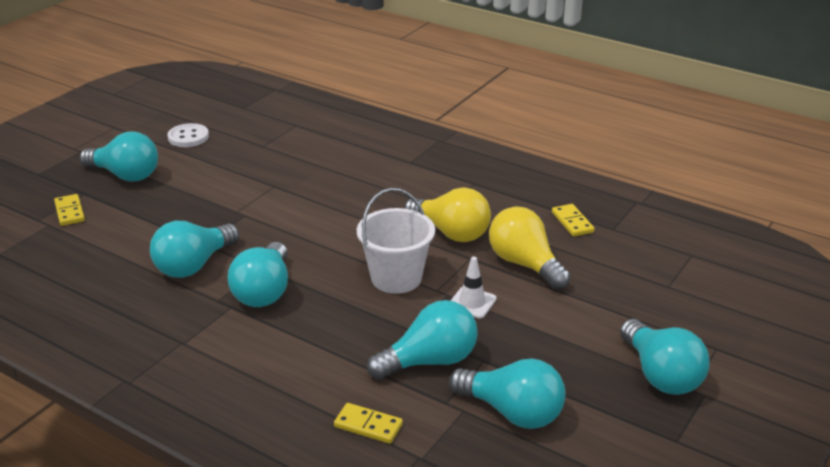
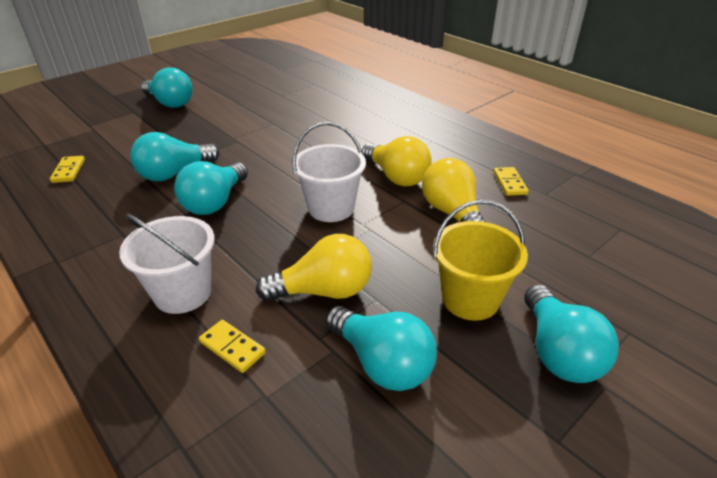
camera: 15 degrees right, 5 degrees up
(69, 212) = (114, 123): yellow domino -> yellow domino (68, 171)
(188, 137) = (231, 83): white button -> none
(288, 388) = (183, 293): none -> white bucket
(429, 361) = (324, 291): turquoise light bulb -> yellow light bulb
(472, 303) = (388, 241): white traffic cone -> none
(571, 344) = (470, 299): none -> yellow bucket

